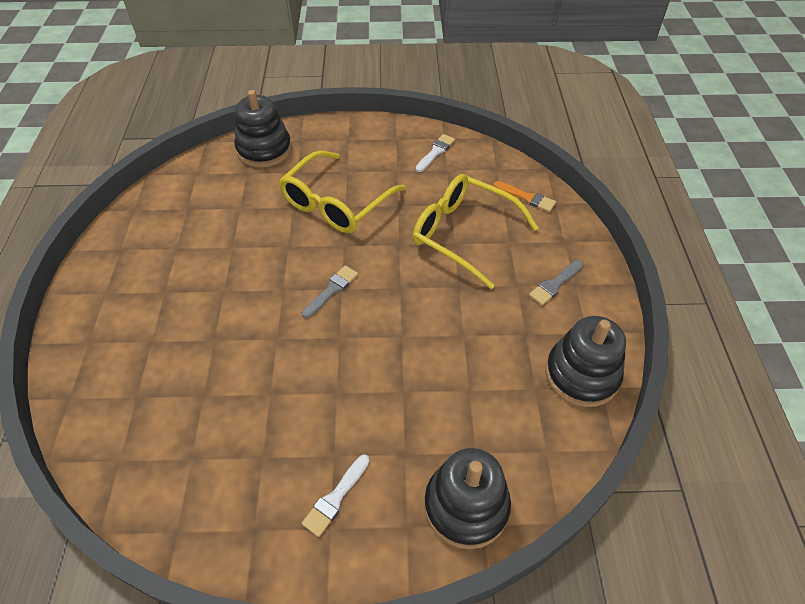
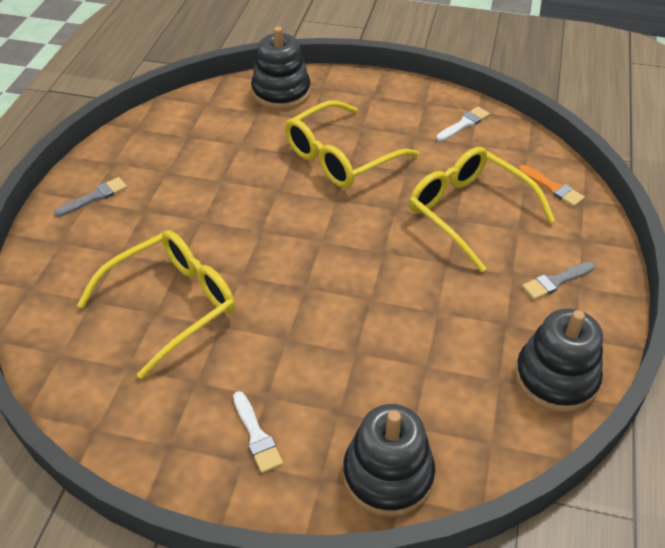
camera: 15 degrees right, 5 degrees down
(218, 382) = (172, 304): none -> yellow glasses
(331, 290) = (311, 241): grey brush -> grey brush (95, 197)
(335, 498) = (256, 436): white brush -> white brush turned 75 degrees counterclockwise

